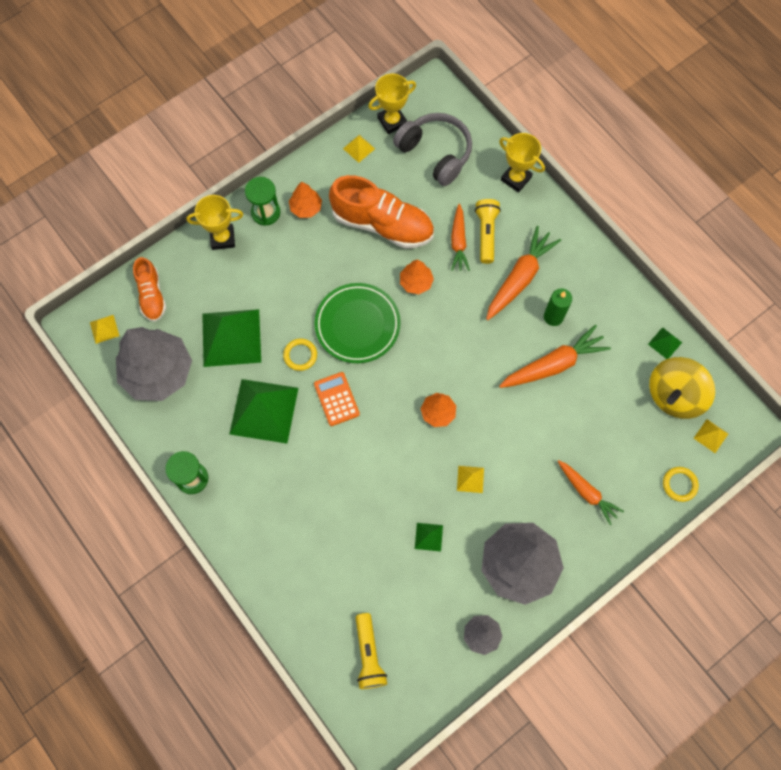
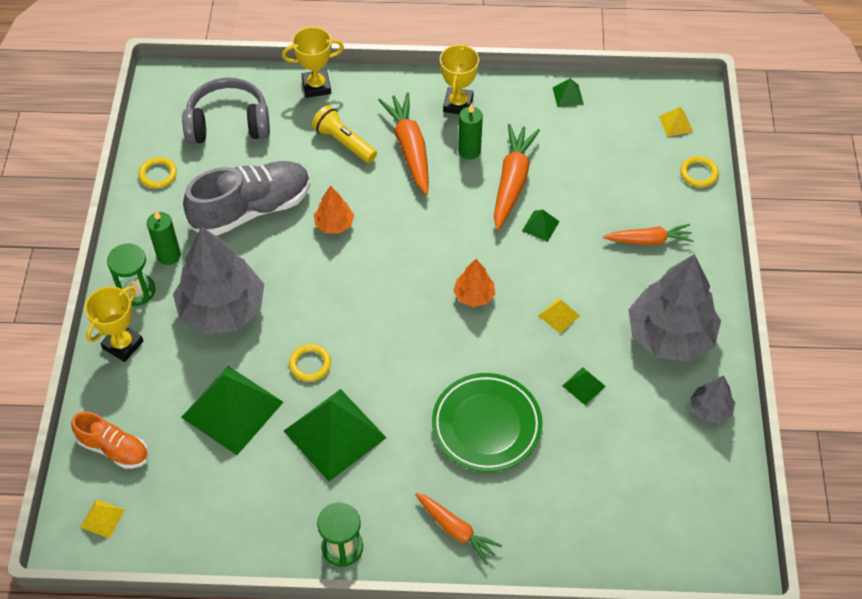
camera: 50 degrees left, 15 degrees down
(158, 372) = (200, 500): grey tree -> grey tree (222, 309)
(306, 207) = (169, 255): orange tree -> green candle
(336, 399) = (383, 365): orange calculator -> none
(357, 325) = (328, 297): green plate -> green plate (486, 425)
(359, 148) = (158, 174): yellow pyramid -> yellow ring
(368, 654) = (654, 515): yellow flashlight -> none
(382, 224) = (251, 209): orange shoe -> grey shoe
(392, 121) = (161, 132): yellow trophy -> yellow trophy (458, 104)
(458, 242) = (330, 167): orange carrot -> orange carrot (456, 530)
(533, 411) = (540, 226): none -> green pyramid
(674, 395) = (619, 122): yellow spinning top -> none

